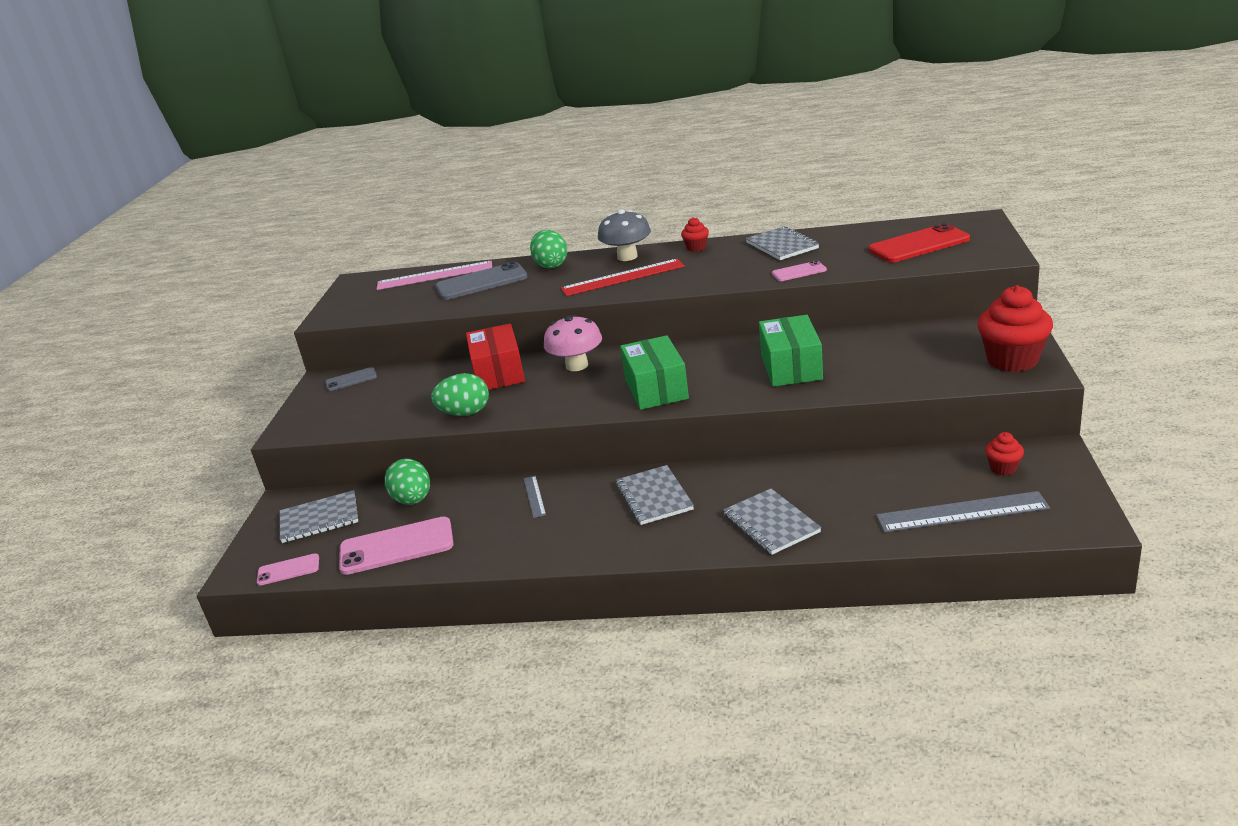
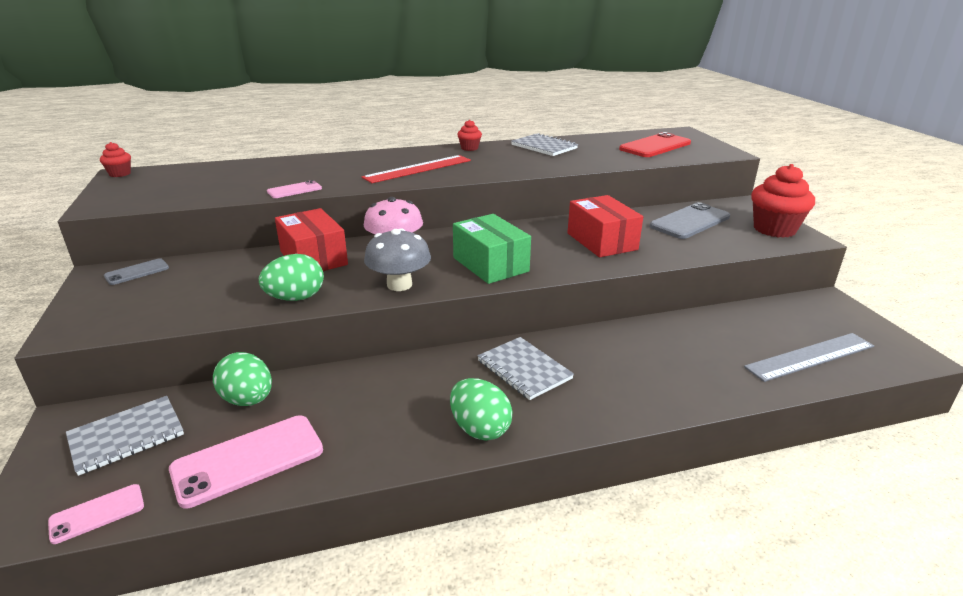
camera: 25 degrees left, 0 degrees up
(435, 275) = (215, 169): pink ruler -> none
(481, 282) = (272, 174): grey phone -> grey phone (690, 221)
(534, 496) = (394, 381): grey ruler -> none
(551, 265) = (338, 160): green egg -> green egg (480, 429)
(627, 257) = (410, 154): grey mushroom -> grey mushroom (399, 285)
(771, 524) = (657, 385): grey notebook -> none
(791, 367) = (602, 241): green box -> red box
(799, 272) = (577, 163): pink phone -> pink phone (294, 190)
(1003, 468) = (806, 316): red cupcake -> red cupcake (120, 174)

